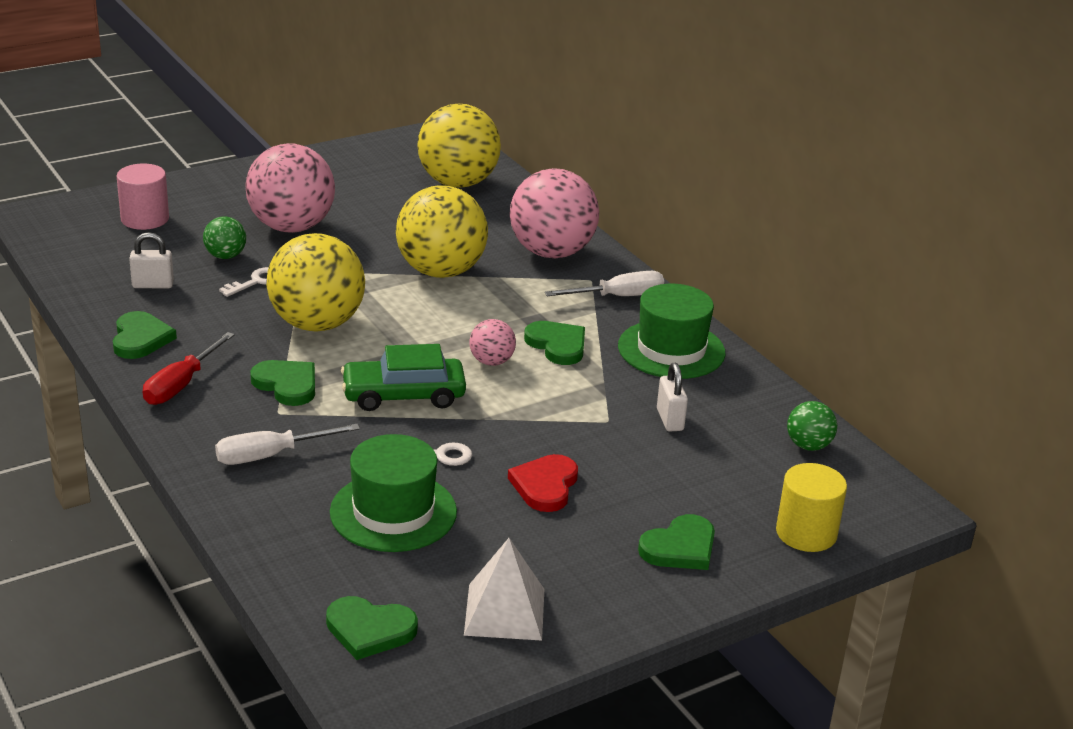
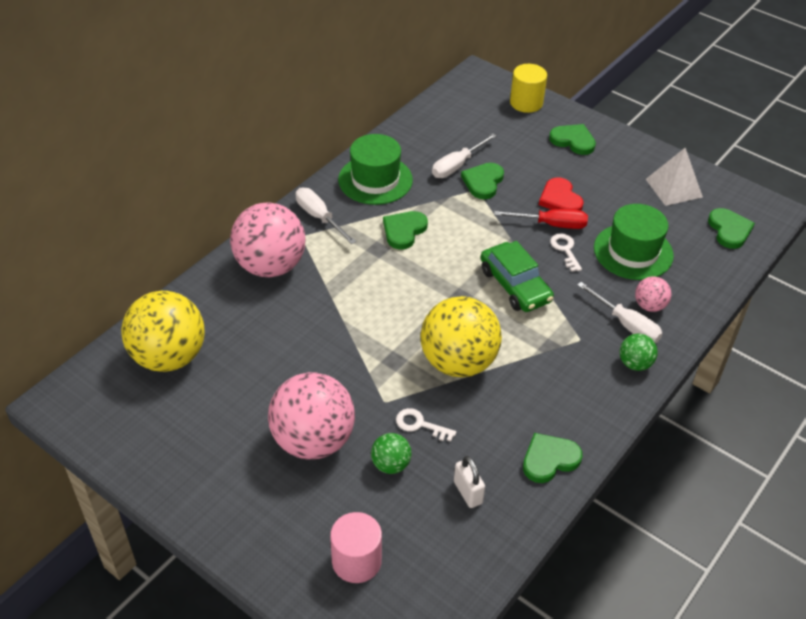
camera: 110 degrees left, 15 degrees up
(181, 385) = (588, 405): red screwdriver -> red screwdriver (551, 224)
(287, 385) = (546, 348): green heart -> green heart (483, 182)
(441, 271) = (336, 319): yellow ball -> none
(491, 362) = (446, 256): pink ball -> pink ball (649, 306)
(545, 486) = (560, 199): red heart -> red heart turned 75 degrees clockwise
(670, 420) = (457, 166): white padlock -> white screwdriver
(808, 446) = (445, 112): green ball -> green ball (635, 363)

